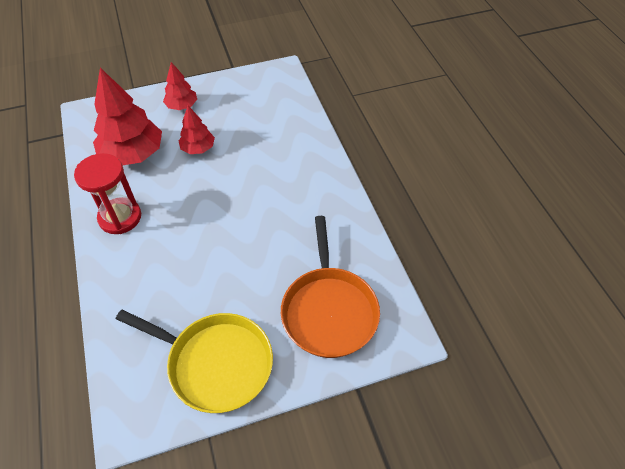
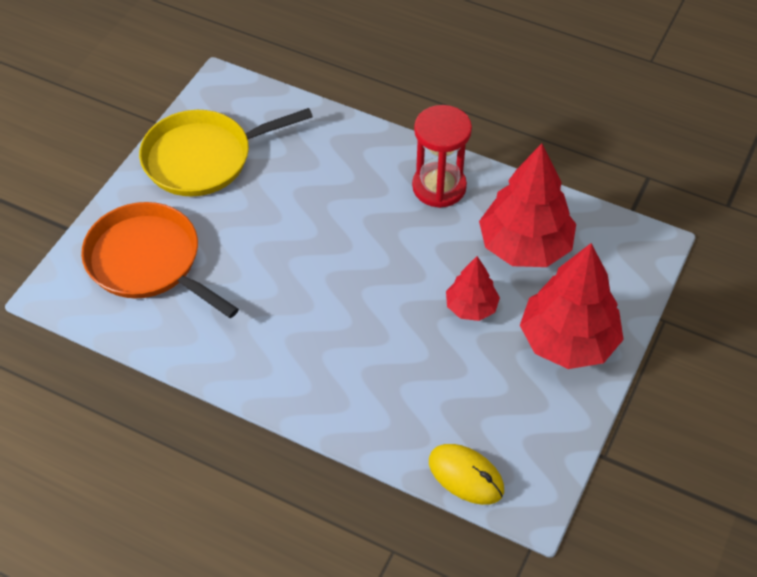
camera: 135 degrees right, 0 degrees up
(182, 106) = (568, 341): red tree -> red tree, size x1.84
(293, 94) = (466, 476): none -> yellow mouse

